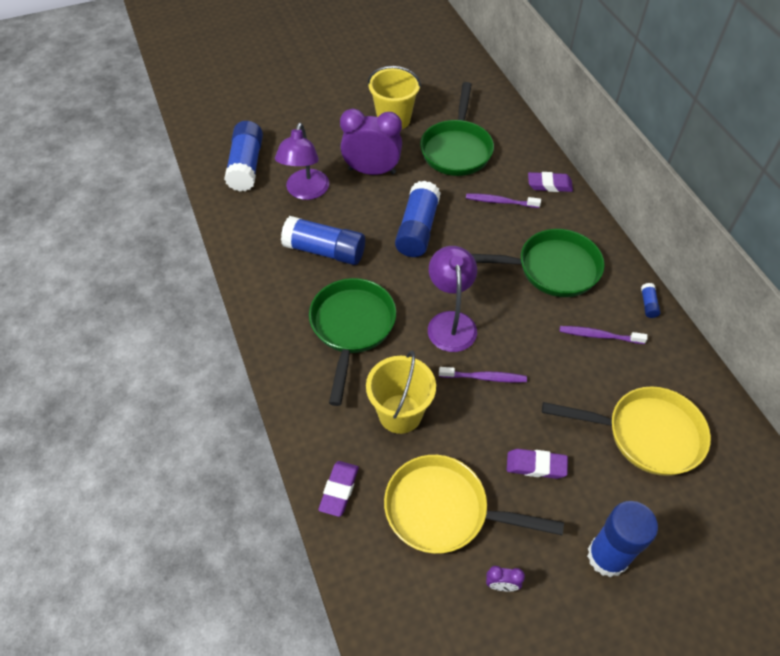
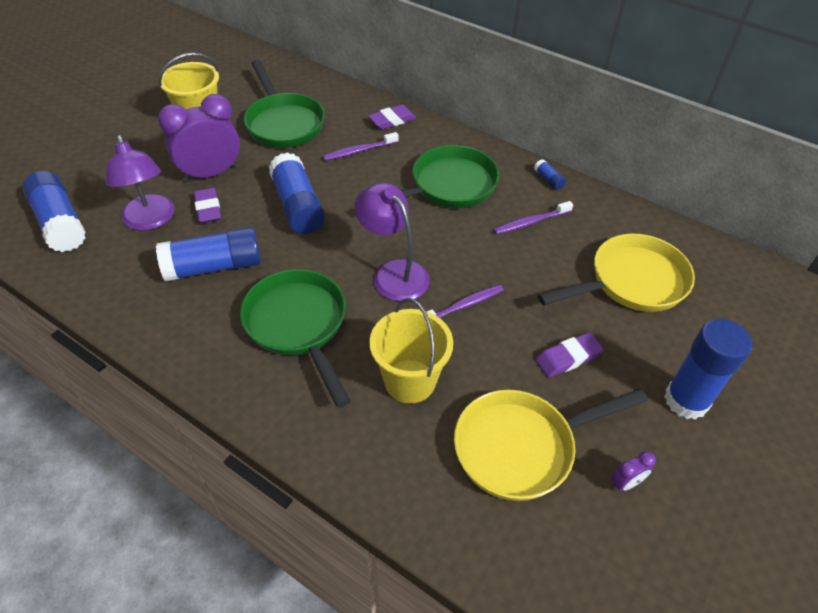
camera: 35 degrees left, 5 degrees down
(339, 490) = (405, 491): purple eraser -> purple eraser (208, 209)

